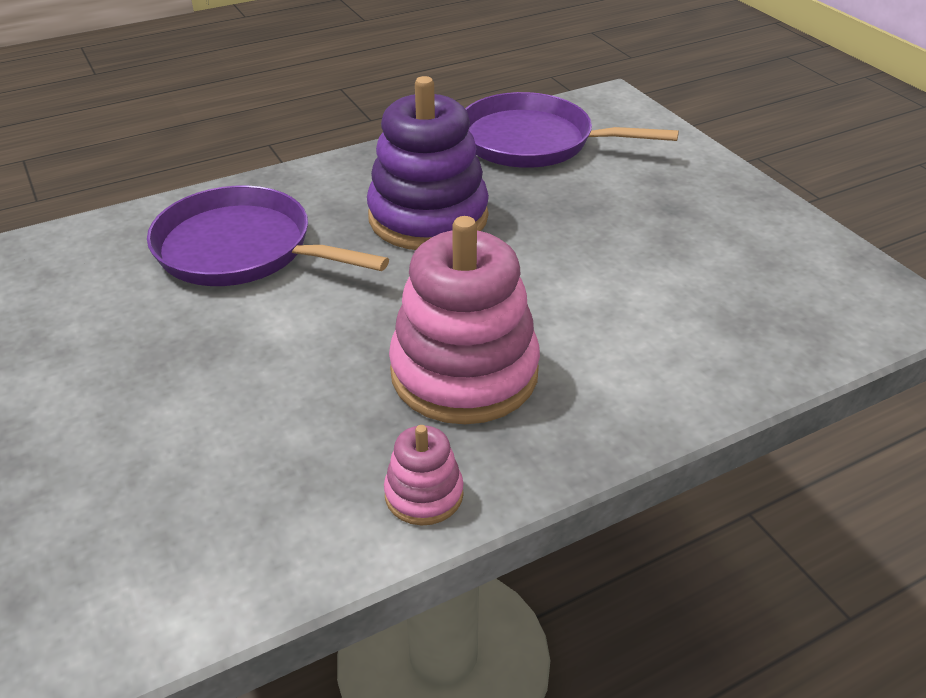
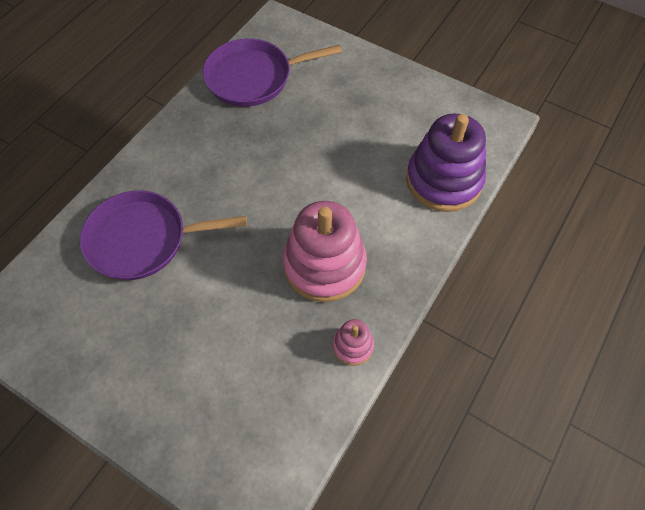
camera: 30 degrees left, 20 degrees up
(428, 217) = (233, 166): purple stacking toy -> purple stacking toy (443, 180)

